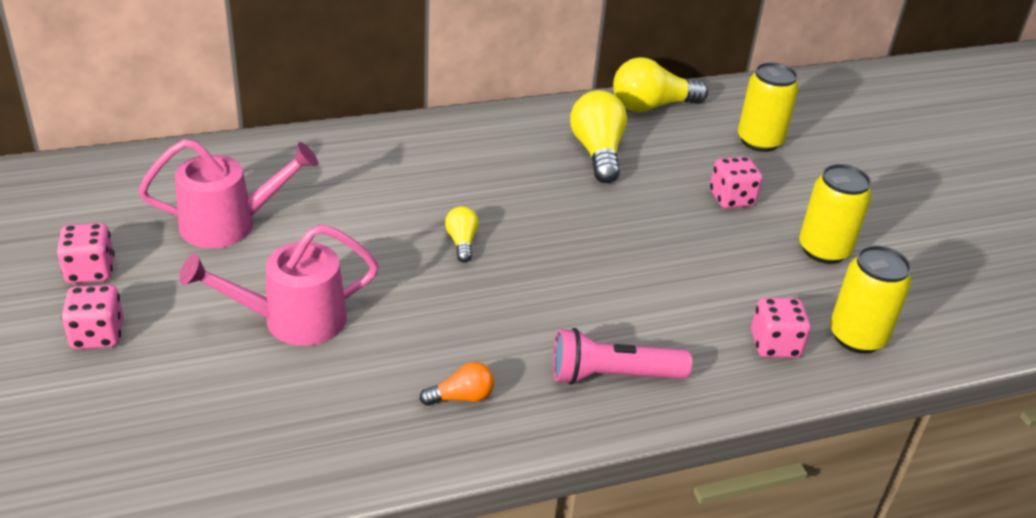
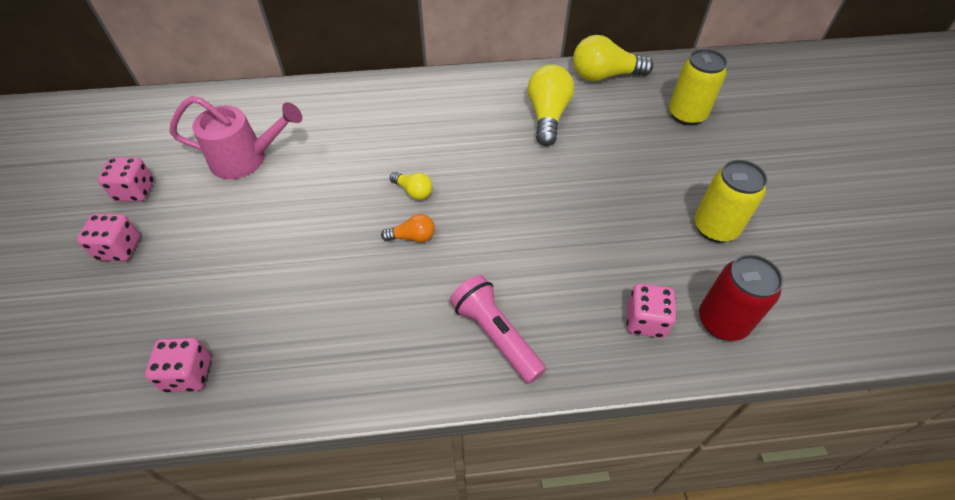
camera: 15 degrees right, 15 degrees up
(291, 320) = (261, 251): pink watering can -> none
(461, 242) = (413, 191): yellow light bulb -> yellow light bulb turned 120 degrees clockwise
(461, 397) = (366, 340): orange light bulb -> orange light bulb (412, 237)
(613, 376) = (496, 335): pink flashlight -> pink flashlight turned 45 degrees clockwise
(731, 199) = (647, 169): pink dice -> pink dice (188, 374)
(857, 337) = (722, 321): yellow can -> red can

